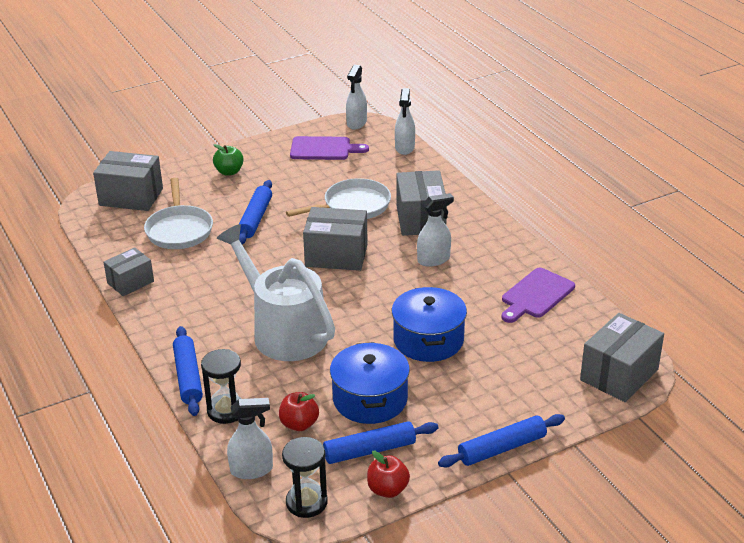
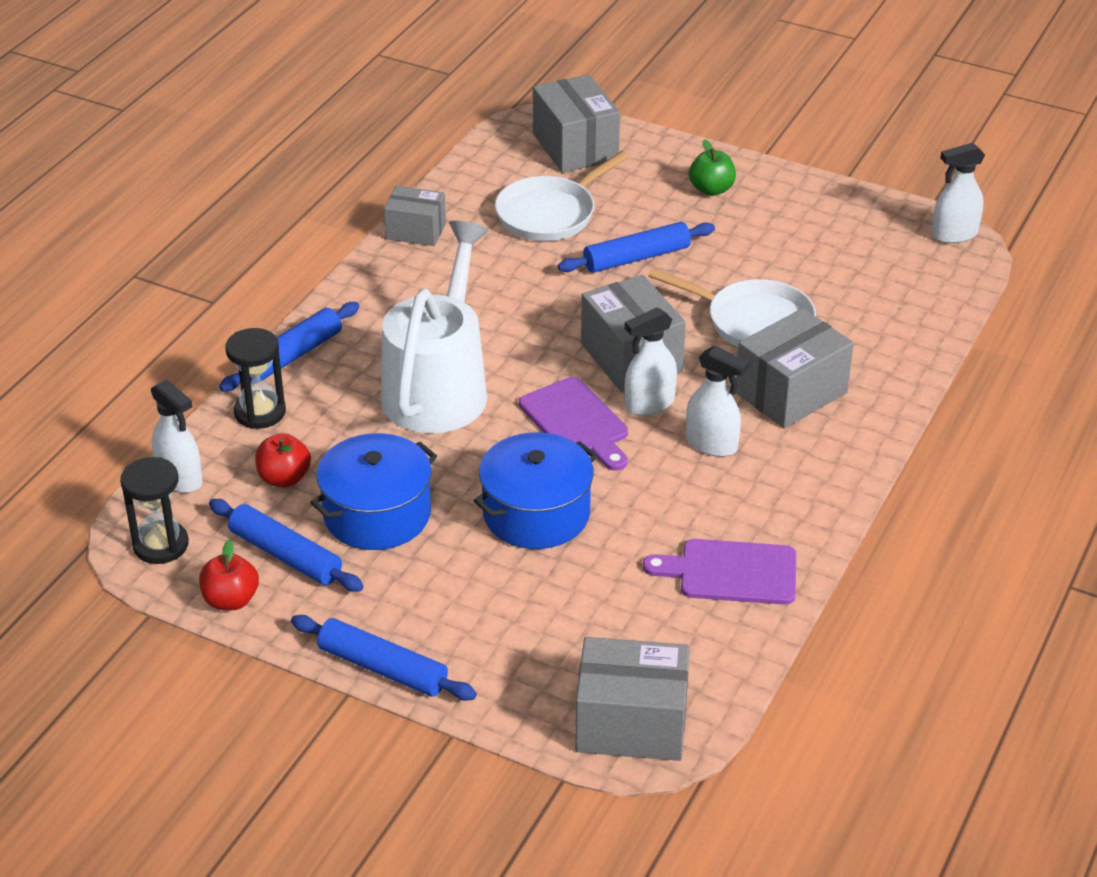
camera: 55 degrees right, 5 degrees up
(323, 149) = (855, 237): purple cutting board -> purple cutting board (576, 422)
(404, 148) = (946, 303): white spray bottle -> white spray bottle (649, 404)

